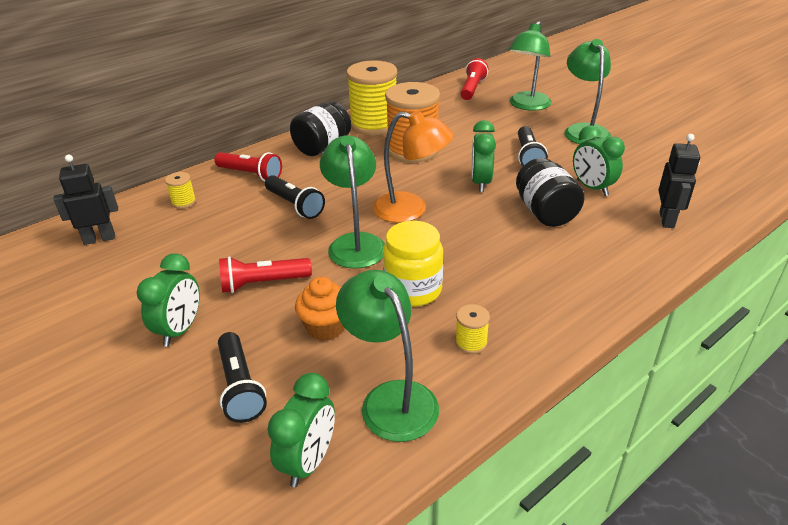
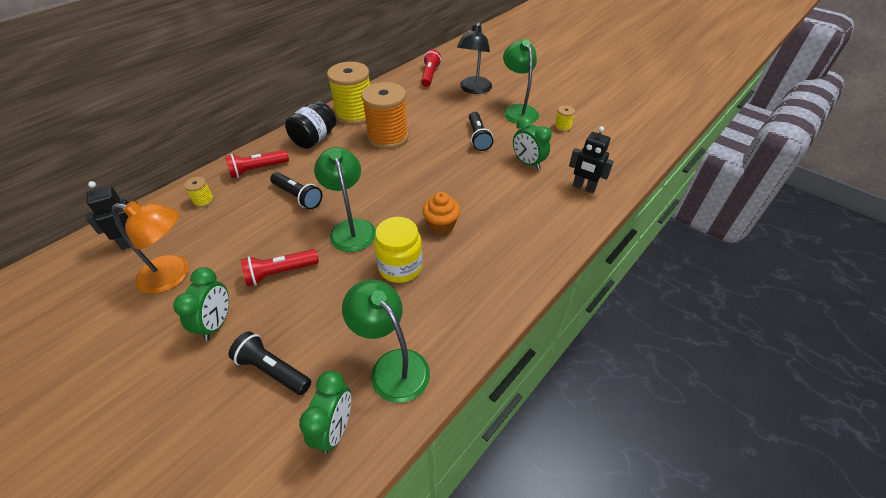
camera: 10 degrees left, 10 degrees up
(240, 387) = (273, 370): black flashlight -> black flashlight turned 150 degrees clockwise
(251, 174) = (257, 169): red flashlight -> red flashlight turned 135 degrees clockwise
(326, 327) = (335, 308): orange cupcake -> orange cupcake (441, 225)
(411, 210) = (392, 193): orange lamp -> orange lamp (173, 276)
(471, 342) = (448, 310): yellow spool -> yellow spool (562, 127)
(481, 183) = (444, 164): green clock -> none
(527, 105) = (473, 89): green lamp -> black lamp
(545, 212) = (495, 188): black jar -> none
(667, 220) = (583, 187): black robot -> black robot turned 120 degrees clockwise

